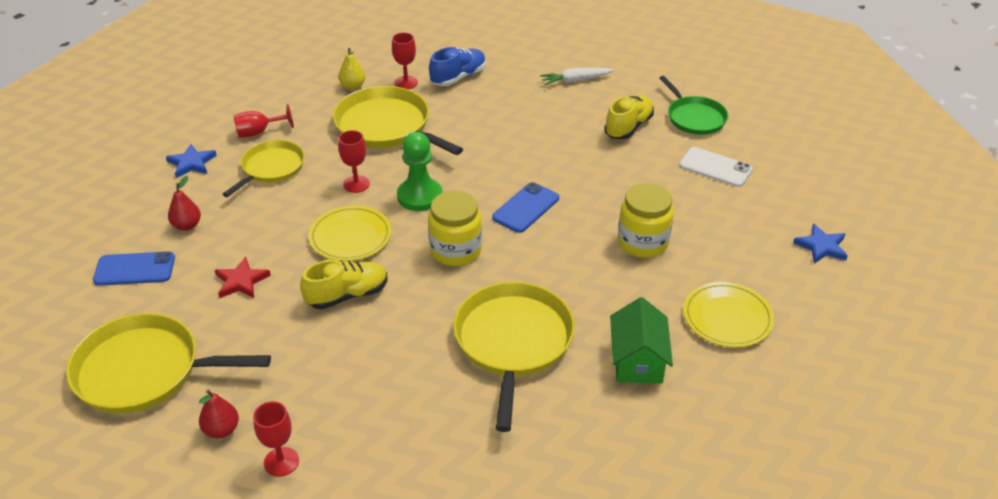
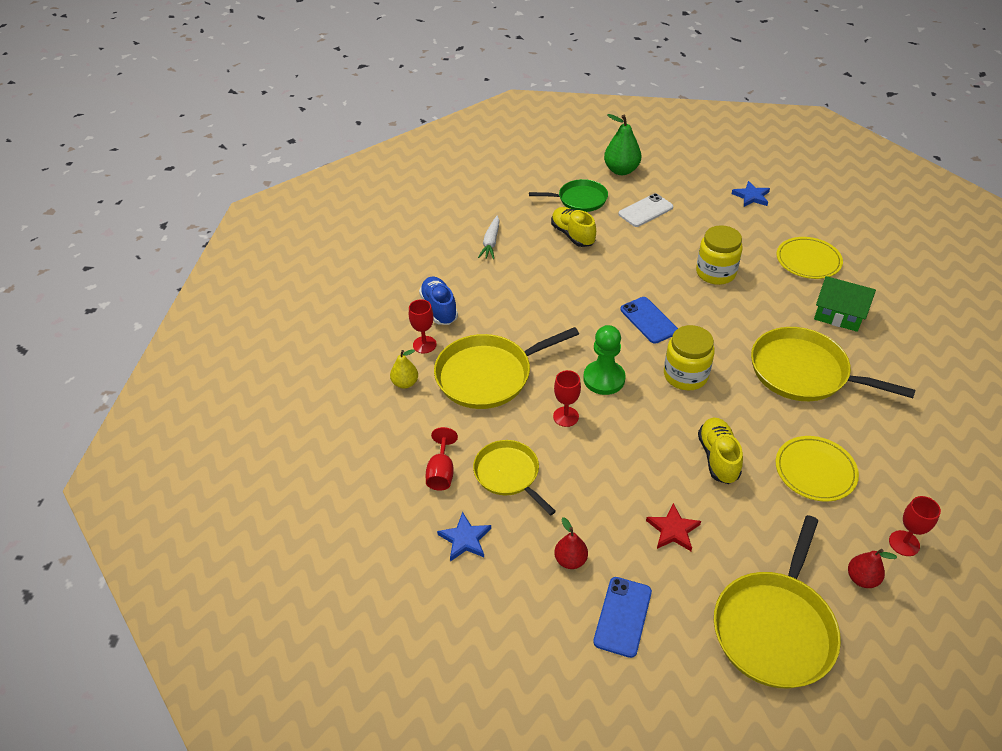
camera: 65 degrees left, 5 degrees up
(350, 237) = (640, 438): yellow plate -> yellow plate (815, 471)
(777, 134) = (621, 170): none -> green pear

